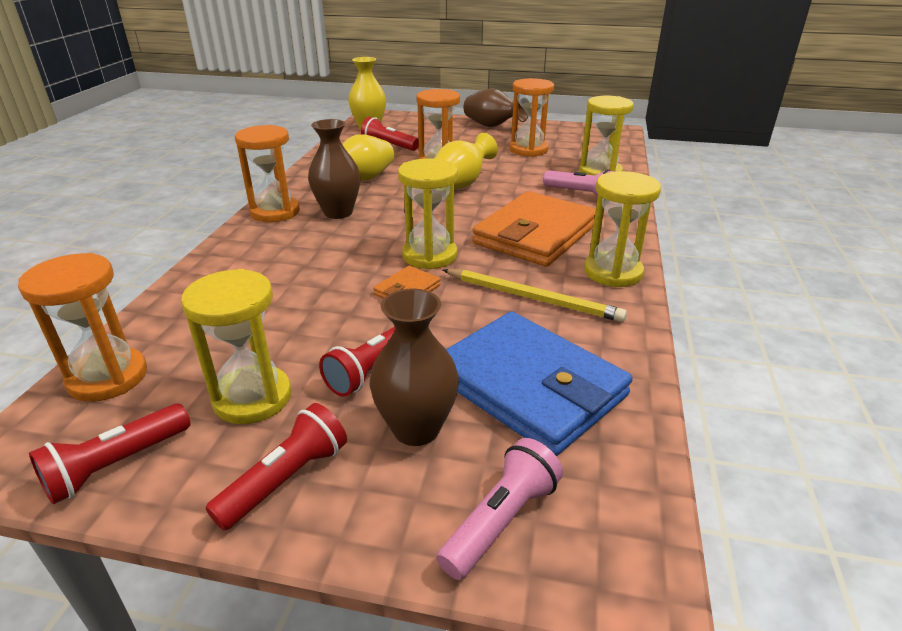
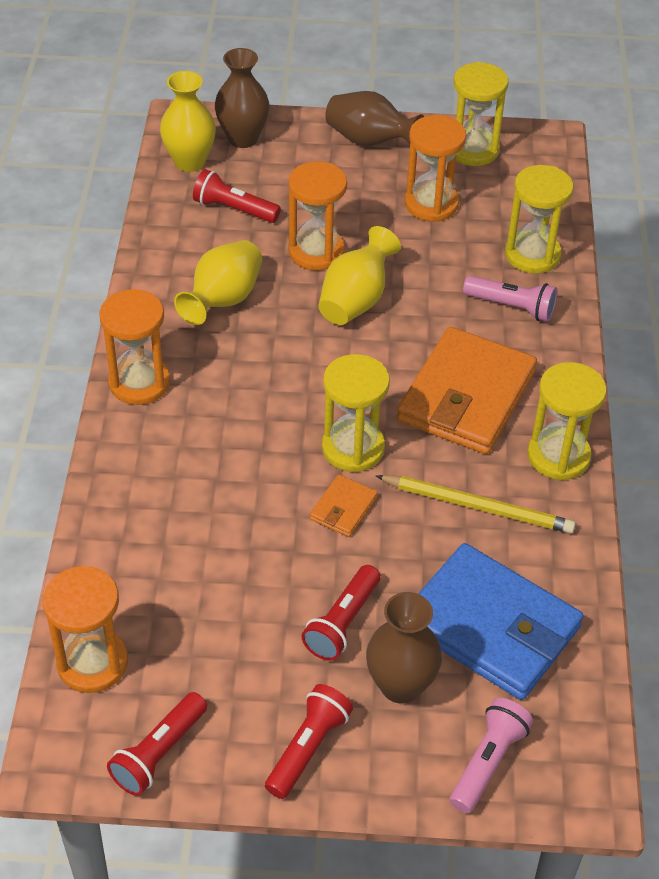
camera: 10 degrees left, 15 degrees up
(252, 398) = (242, 670): yellow hourglass -> yellow hourglass (473, 150)
(338, 212) = (219, 376): brown vase -> brown vase (243, 138)

